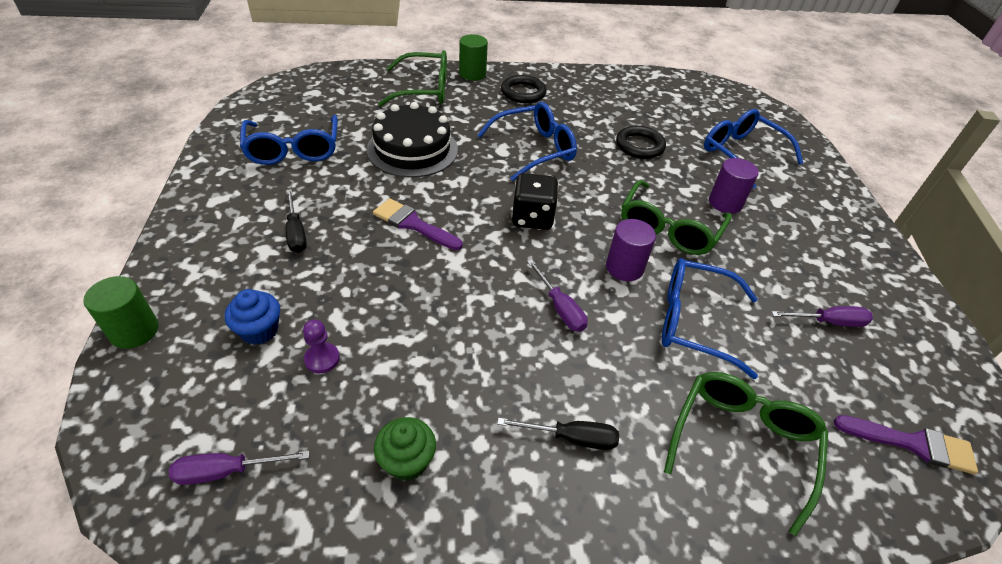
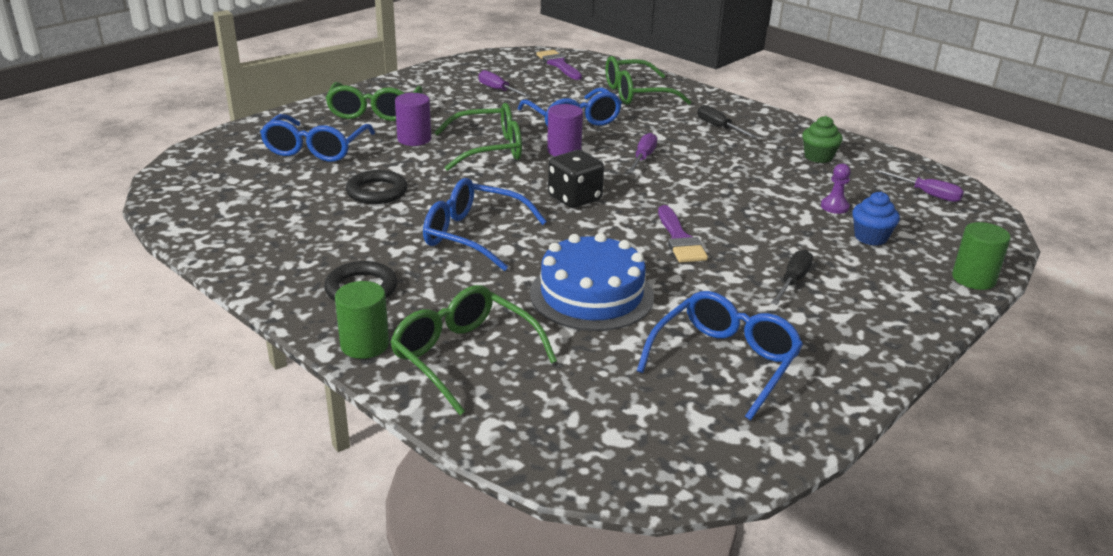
camera: 130 degrees left, 15 degrees down
(412, 149) = (591, 295): black cake -> blue cake
(810, 213) = (374, 111): none -> green glasses

